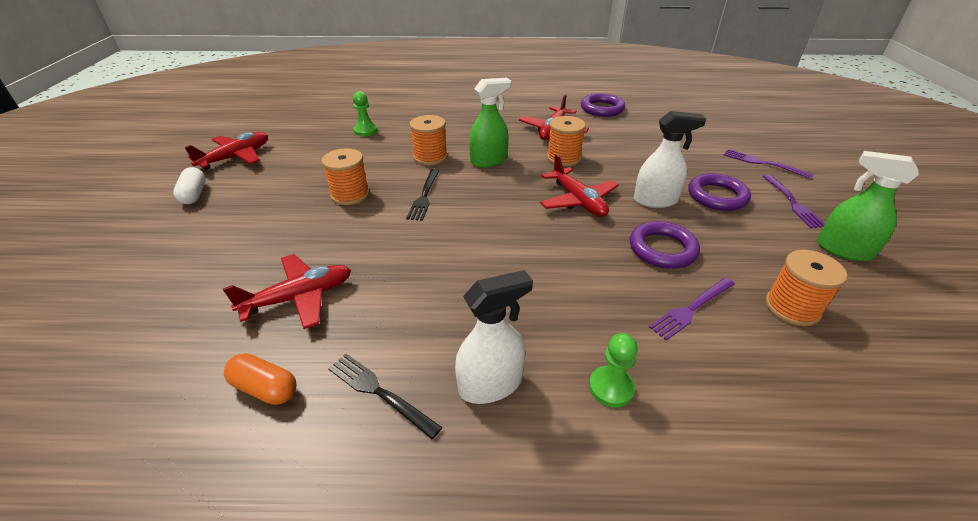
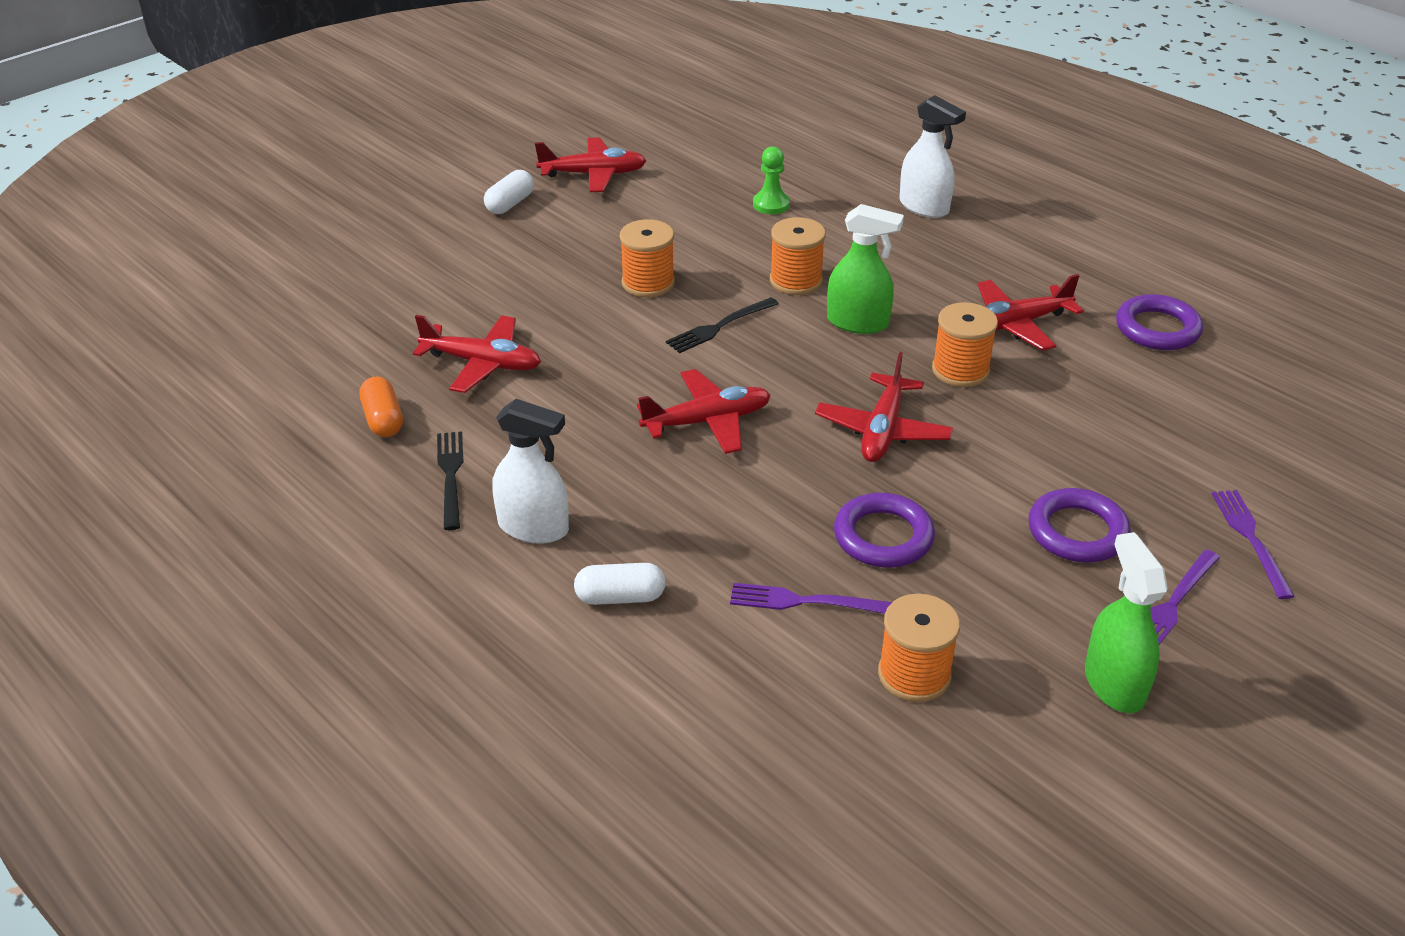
camera: 45 degrees right, 0 degrees up
(493, 246) = (707, 421): none -> red plane
(611, 388) = (620, 597): green pawn -> white capsule
(655, 200) = (981, 487): white spray bottle -> white spray bottle (924, 207)

